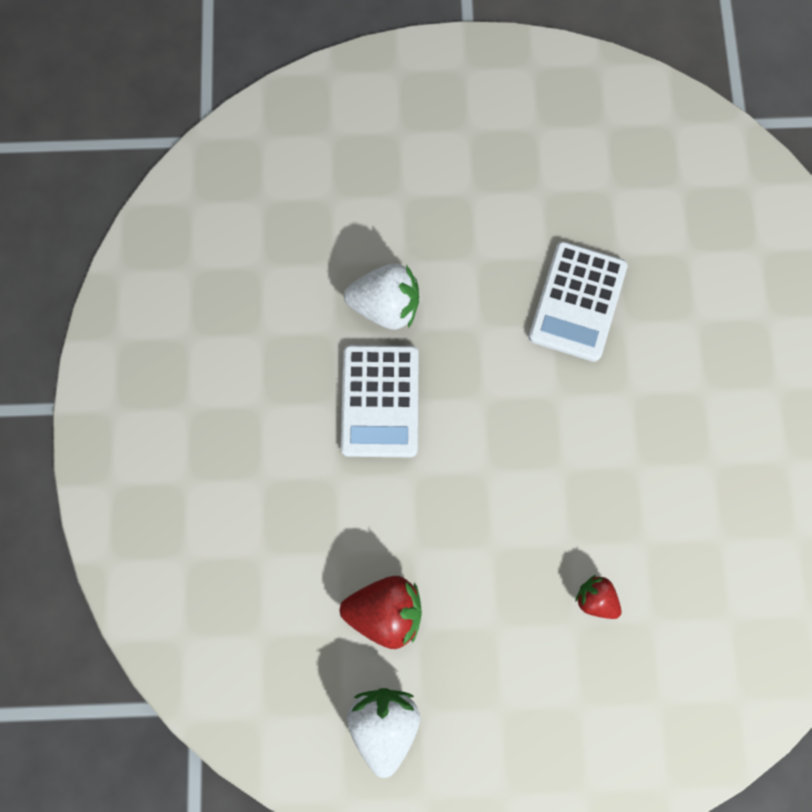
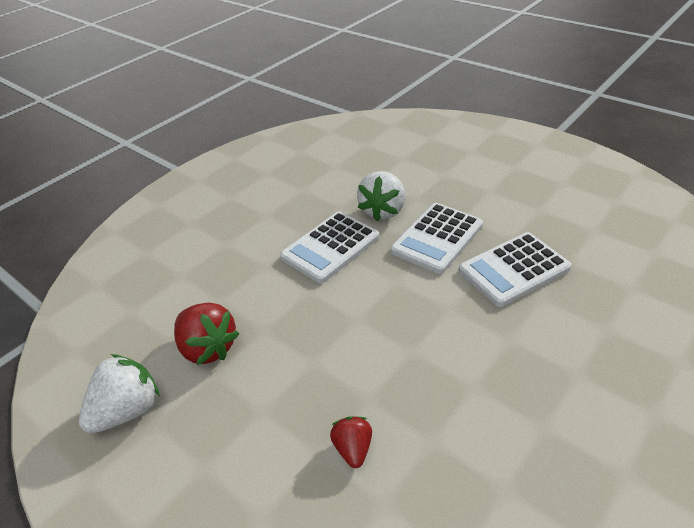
camera: 45 degrees right, 35 degrees down
(386, 306) = (383, 210): white strawberry -> white strawberry turned 60 degrees clockwise
(475, 309) = (437, 238): none -> white calculator

